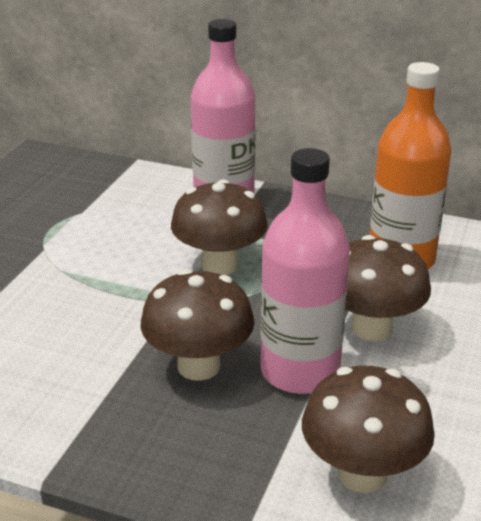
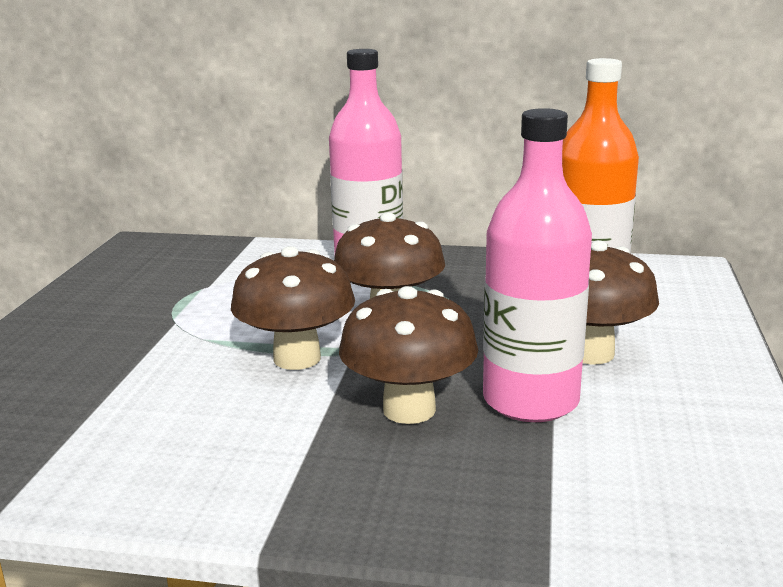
camera: 10 degrees left, 10 degrees down
(362, 474) = (658, 490): brown mushroom -> brown mushroom (297, 358)

